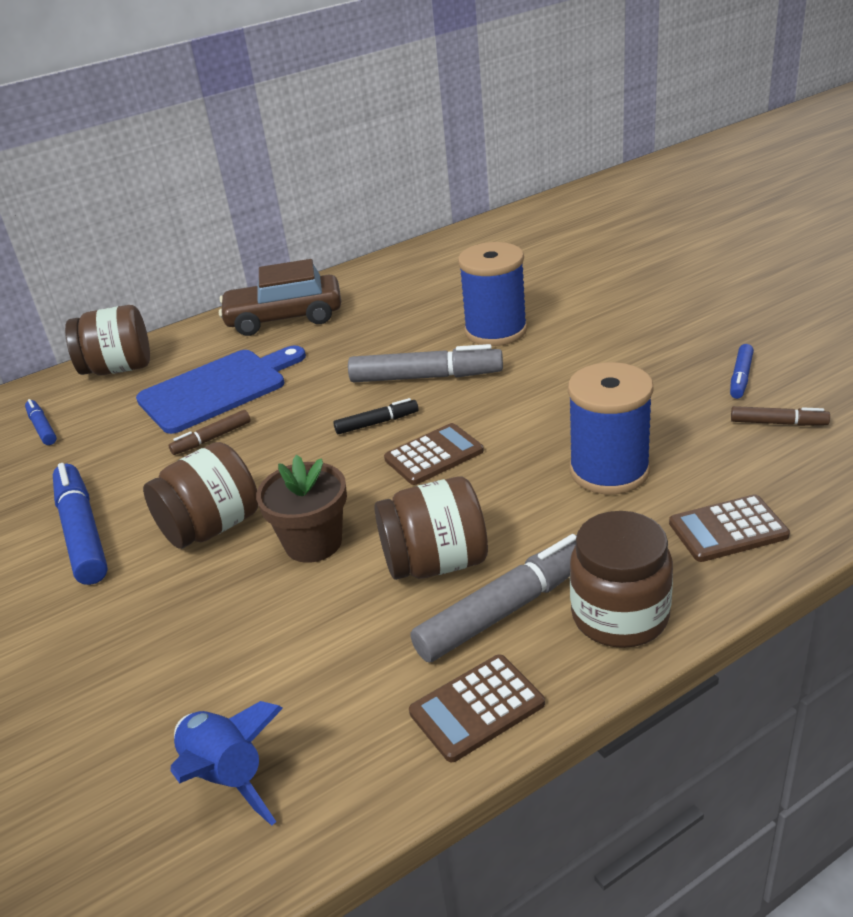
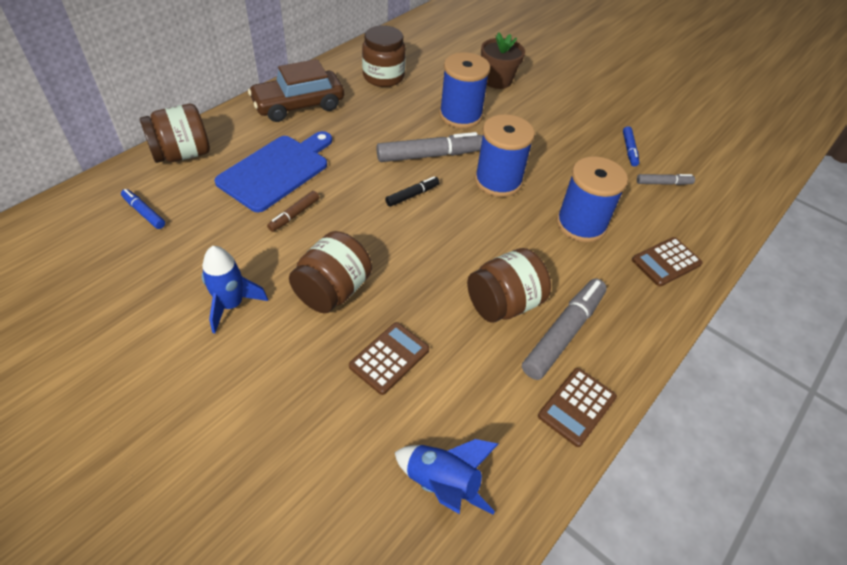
camera: 25 degrees left, 15 degrees up
(82, 532) = (231, 305): blue marker -> blue rocket
(313, 543) = (413, 296): brown flower pot -> brown flower pot (497, 80)
(434, 455) = (464, 219): brown calculator -> brown calculator (389, 358)
(509, 411) = (498, 181): none -> blue spool
(620, 616) = (631, 329): brown jar -> brown jar (383, 77)
(778, 423) = (663, 183): brown marker -> grey marker

